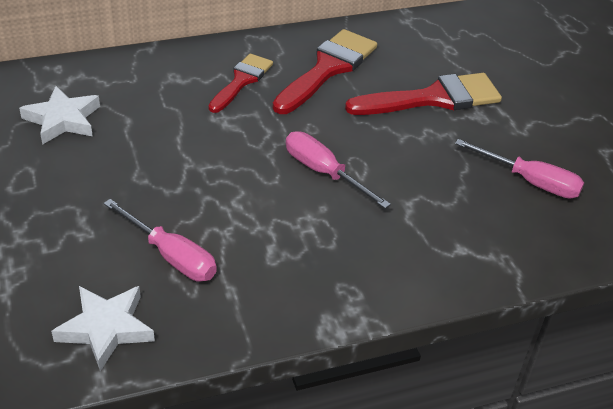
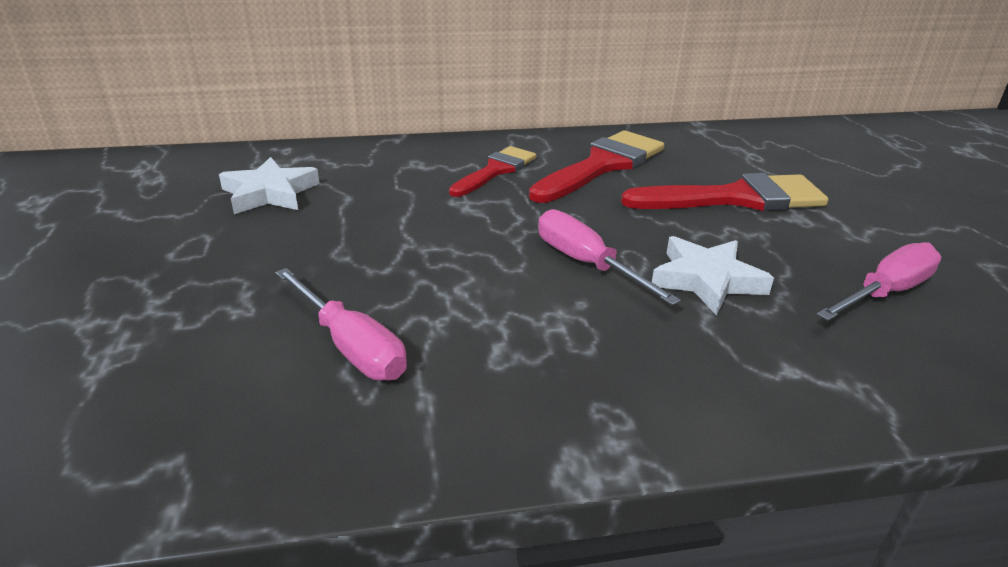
camera: 10 degrees right, 10 degrees down
(106, 328) = (215, 437): white star -> white star (706, 280)
(530, 181) = (885, 292): pink screwdriver -> pink screwdriver turned 75 degrees counterclockwise

